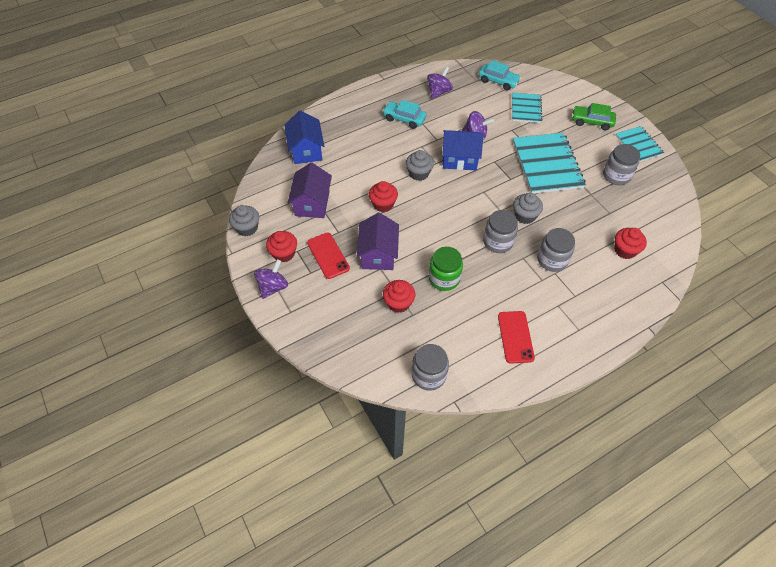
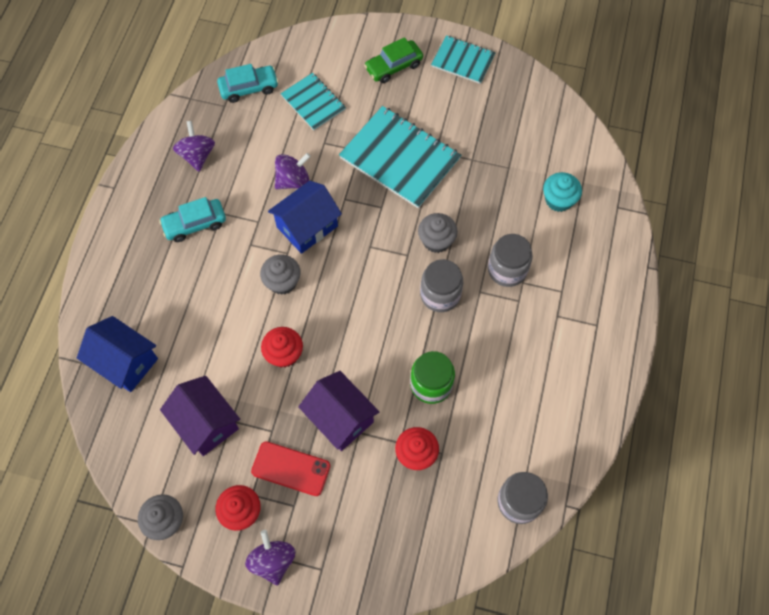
camera: 45 degrees left, 10 degrees up
(515, 337) = (553, 385): red phone -> none
(616, 176) = (475, 117): grey jar -> none
(625, 250) = (558, 200): red cupcake -> turquoise cupcake

